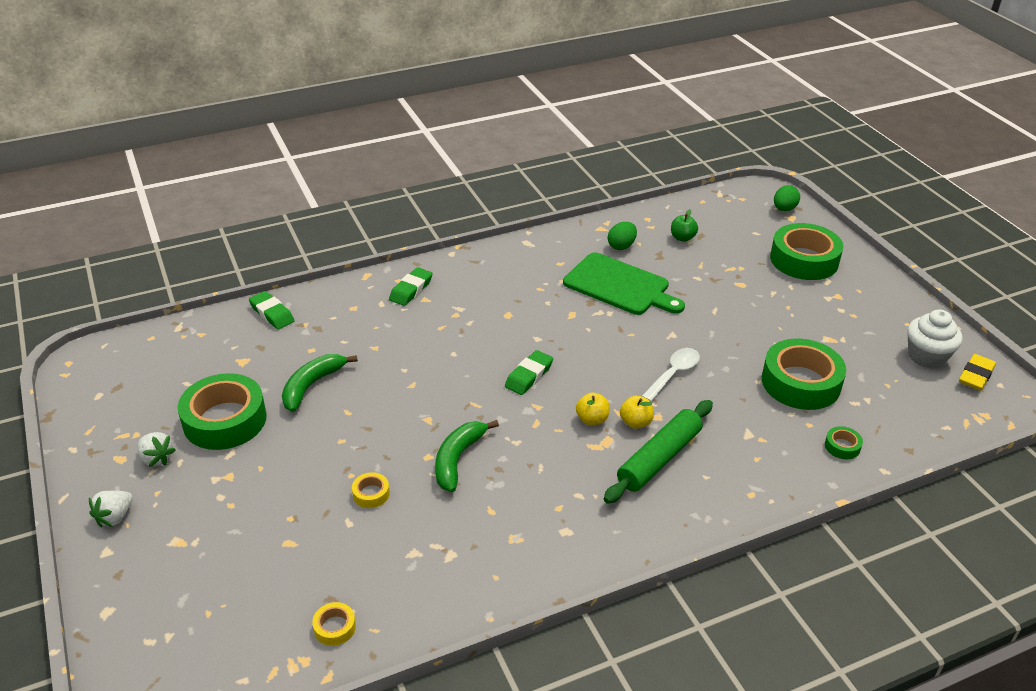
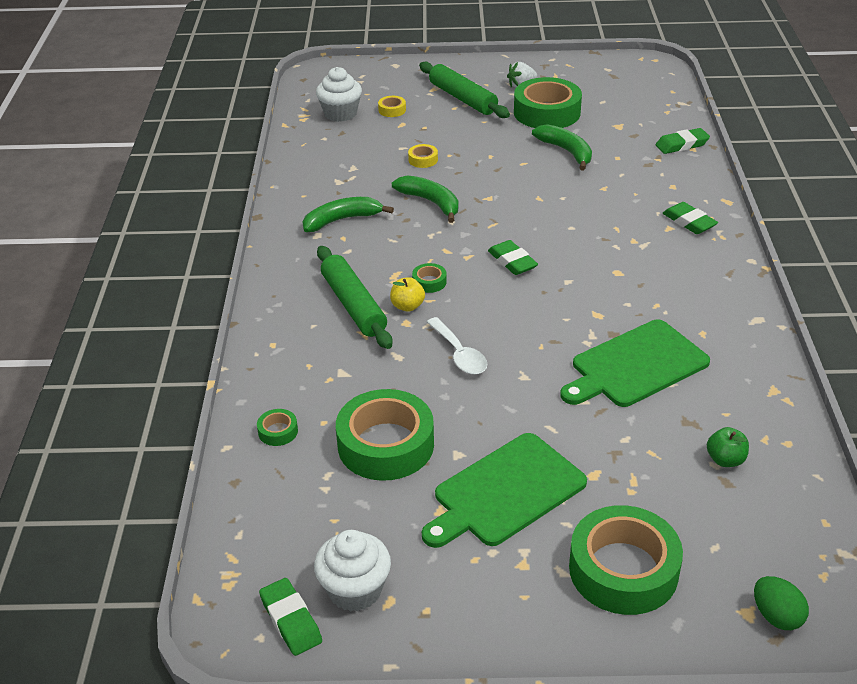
camera: 115 degrees right, 0 degrees up
(115, 517) = (473, 70): white strawberry -> none
(204, 503) = (462, 98): none -> green rolling pin
(277, 620) = (340, 113): none -> white cupcake
(335, 627) = (317, 131): yellow tape -> yellow tape (392, 110)
(528, 520) = (342, 220): none -> green banana
(592, 419) = (429, 282): yellow apple -> green tape
(621, 246) = (723, 394): green egg -> none
(790, 316) = (505, 492): none -> green cutting board
(975, 376) = (291, 620): yellow eraser -> green eraser

